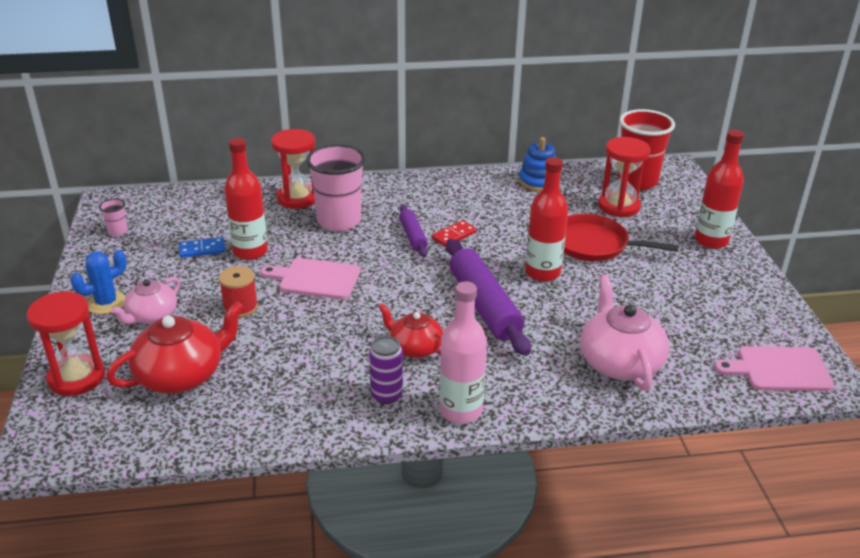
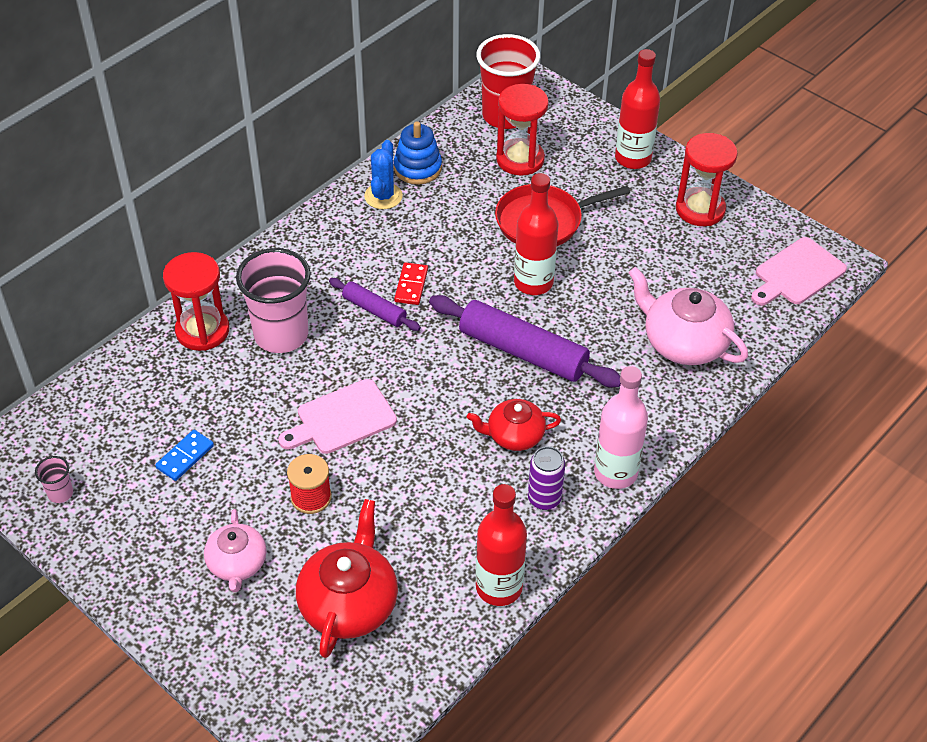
camera: 40 degrees left, 15 degrees up
(76, 377) = (255, 675): red hourglass -> red hourglass (700, 209)
(106, 303) = (171, 581): blue cactus -> blue cactus (383, 196)
(250, 252) = (238, 428): red bottle -> red bottle (499, 587)

